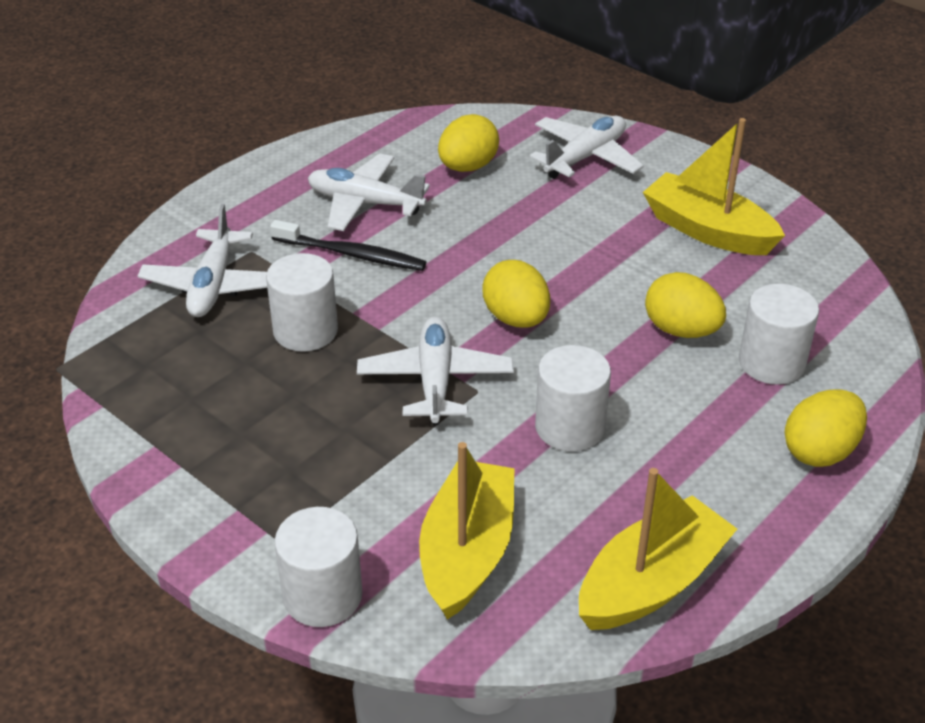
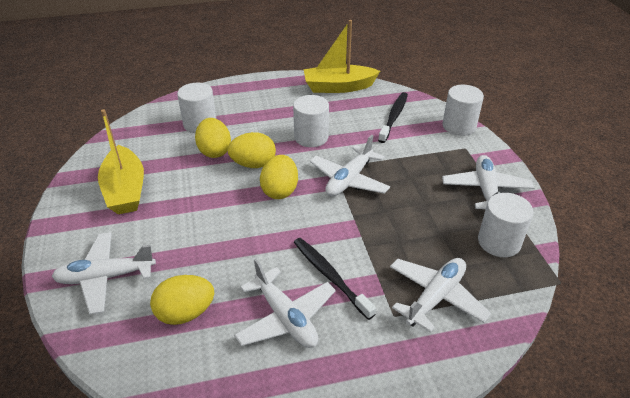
camera: 145 degrees left, 0 degrees up
(207, 463) = (486, 190): none -> white plane
(305, 331) = (395, 236): white cylinder -> white cylinder (499, 242)
(467, 552) = (393, 117): yellow boat -> black toothbrush
(820, 451) = (232, 93): yellow egg -> yellow egg (253, 164)

